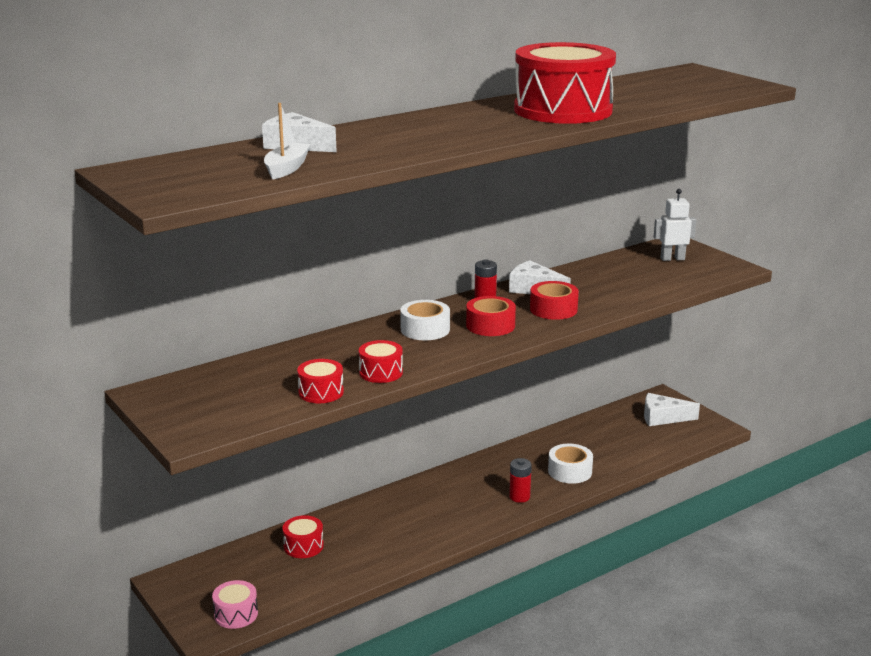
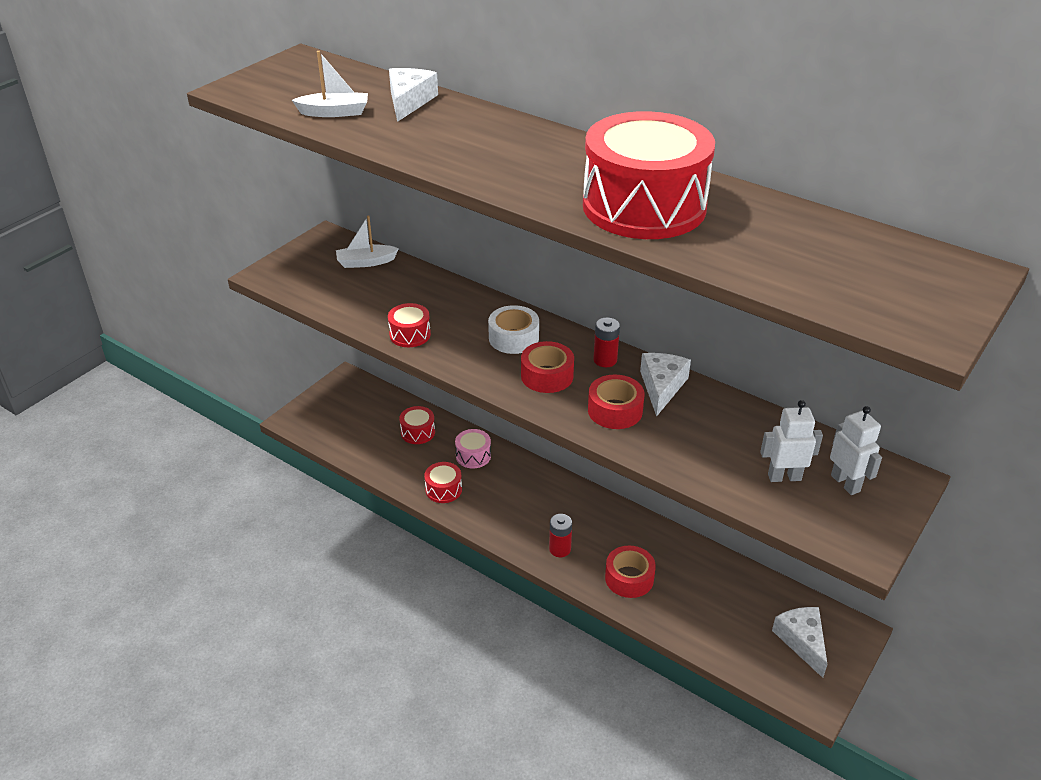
camera: 70 degrees right, 15 degrees up
(225, 378) = (366, 262): none -> white boat
(236, 614) = (319, 425): pink drum -> pink drum (473, 456)
(321, 392) = (359, 313): red drum -> red drum (443, 490)
(570, 471) = (629, 578): white tape -> red tape
(658, 273) = (784, 477): none -> white robot

